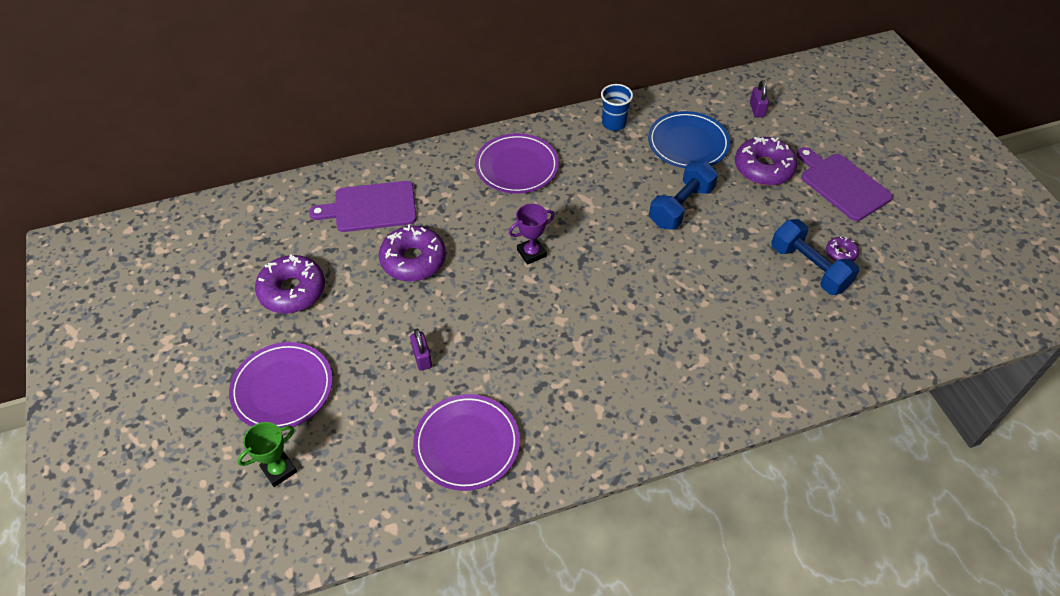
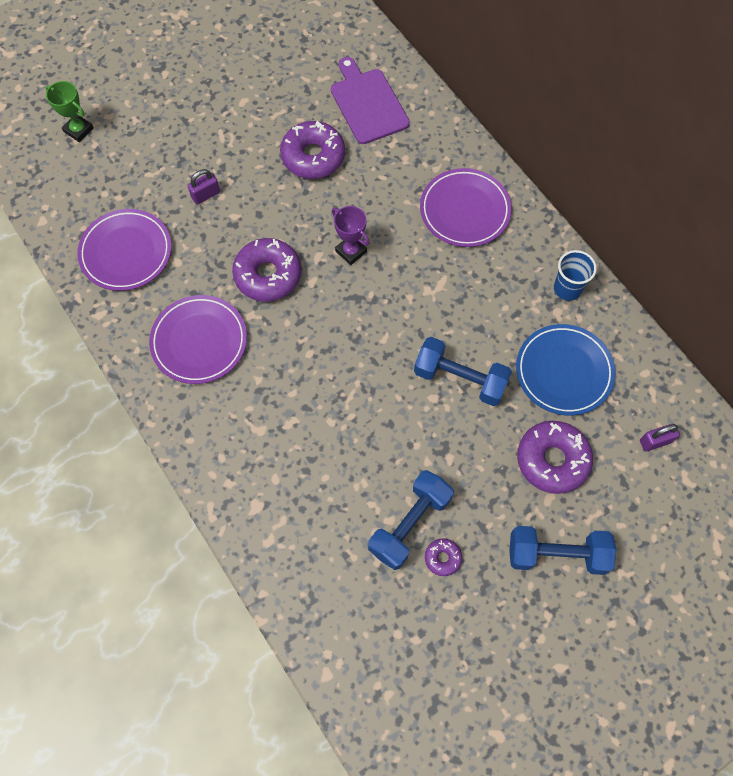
camera: 75 degrees right, 15 degrees up
(282, 388) = (152, 106): purple plate -> purple plate (199, 341)
(292, 291) = (253, 78): purple donut -> purple donut (268, 275)
(842, 184) = (557, 554): purple cutting board -> blue dumbbell

